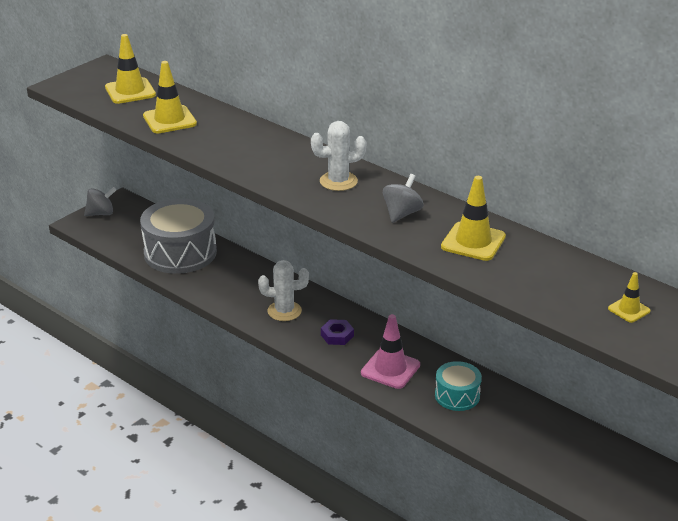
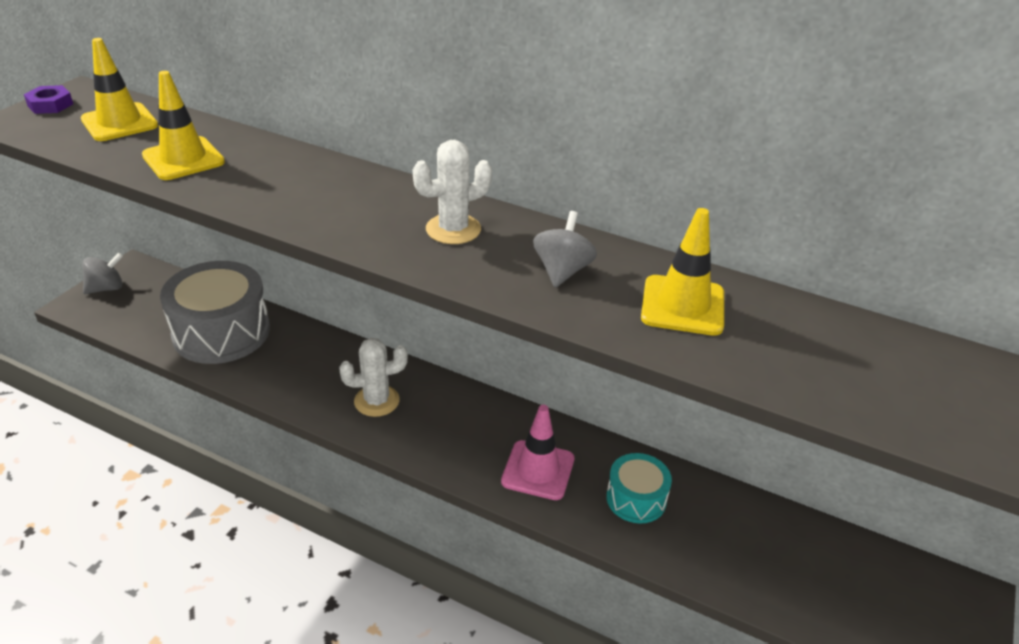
camera: 15 degrees left, 5 degrees up
(337, 335) = (454, 428): purple nut -> purple nut (50, 105)
(629, 310) = (960, 395): yellow traffic cone -> none

